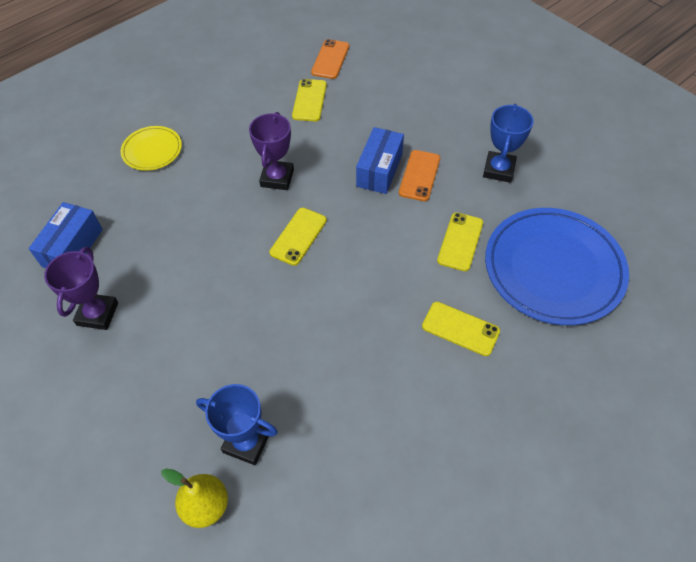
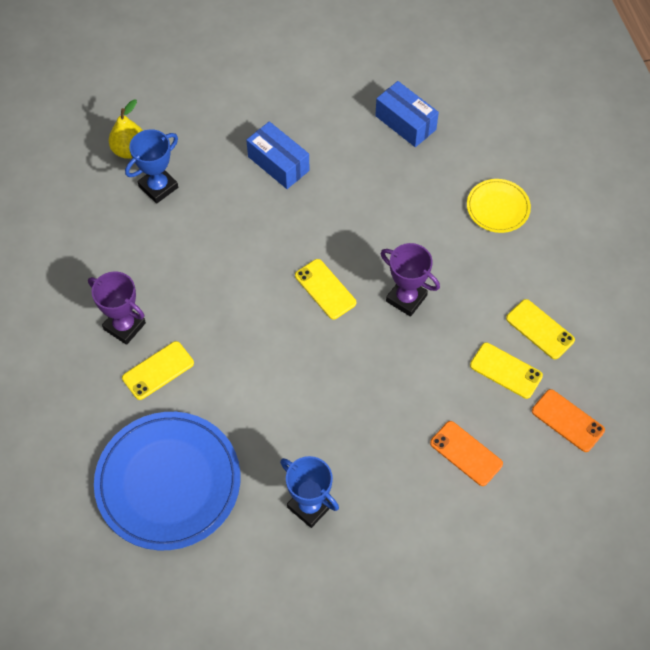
camera: 115 degrees right, 5 degrees up
(97, 314) = (326, 125): purple trophy -> purple trophy (124, 326)
(379, 170) = (369, 392): blue box -> blue box (278, 163)
(419, 175) = (342, 425): orange phone -> orange phone (466, 453)
(460, 241) = (243, 419): yellow phone -> yellow phone (540, 329)

